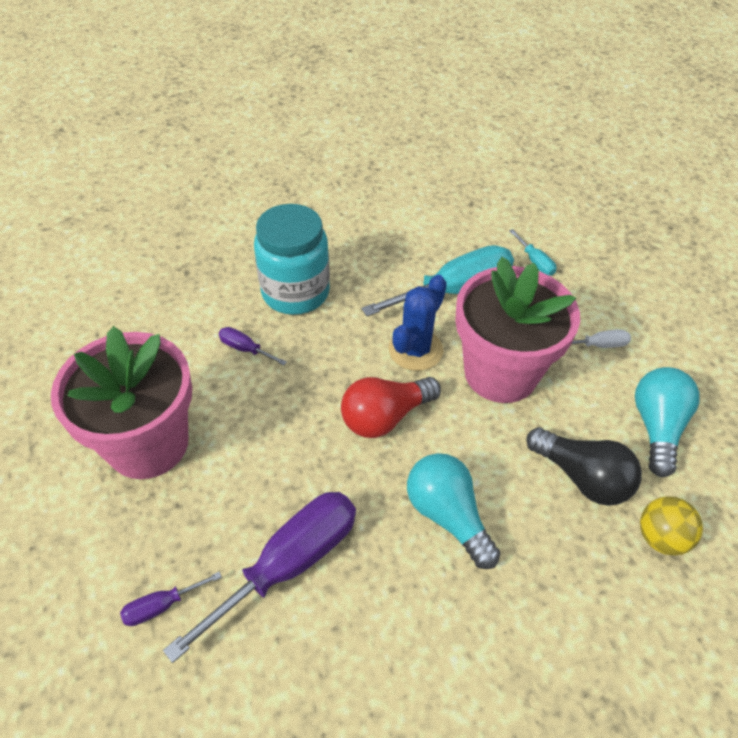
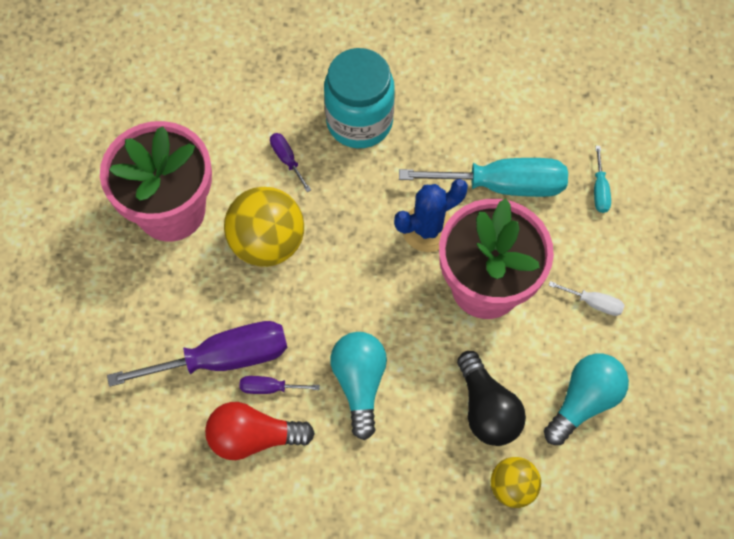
camera: 30 degrees right, 15 degrees up
(161, 606) = (123, 342): purple screwdriver -> purple screwdriver (269, 388)
(269, 429) = (267, 243): none -> yellow ball
(385, 417) = (363, 278): red light bulb -> red light bulb (253, 437)

